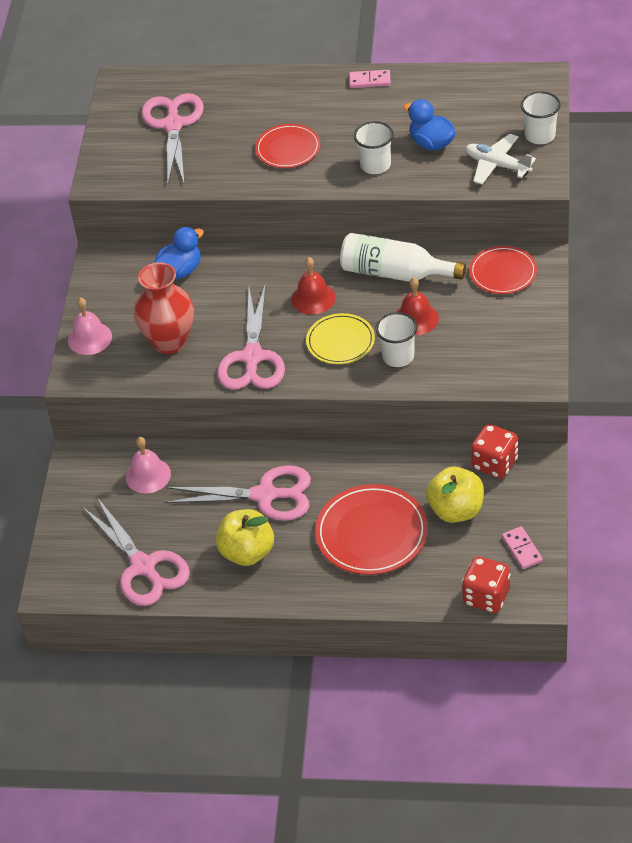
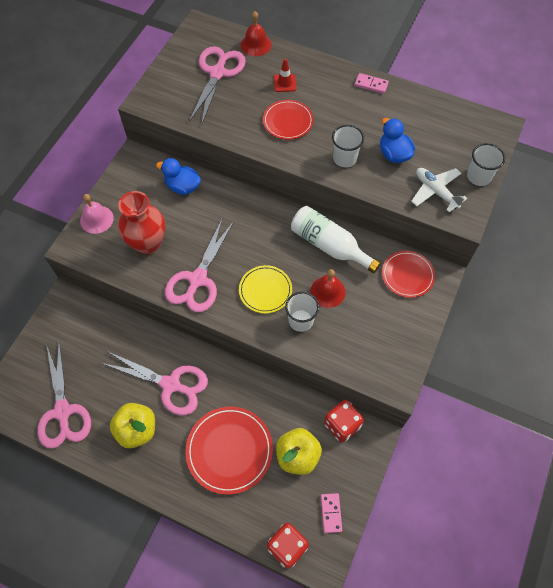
camera: 15 degrees right, 15 degrees up
(148, 475) = (102, 334): pink bell -> none
(180, 271) = (183, 186): blue duck -> blue duck turned 135 degrees counterclockwise
(263, 110) = (285, 83): none -> red traffic cone
(313, 298) = (262, 245): red bell -> red bell (256, 45)

